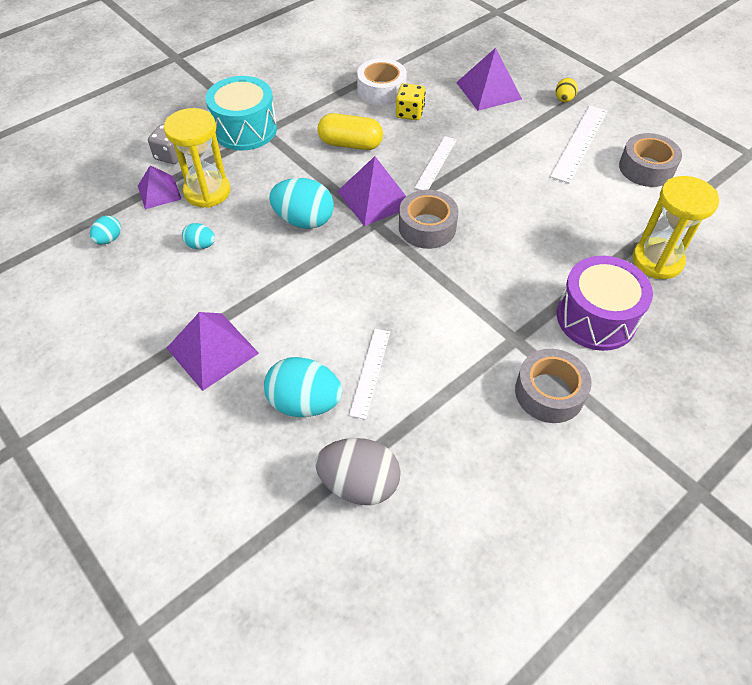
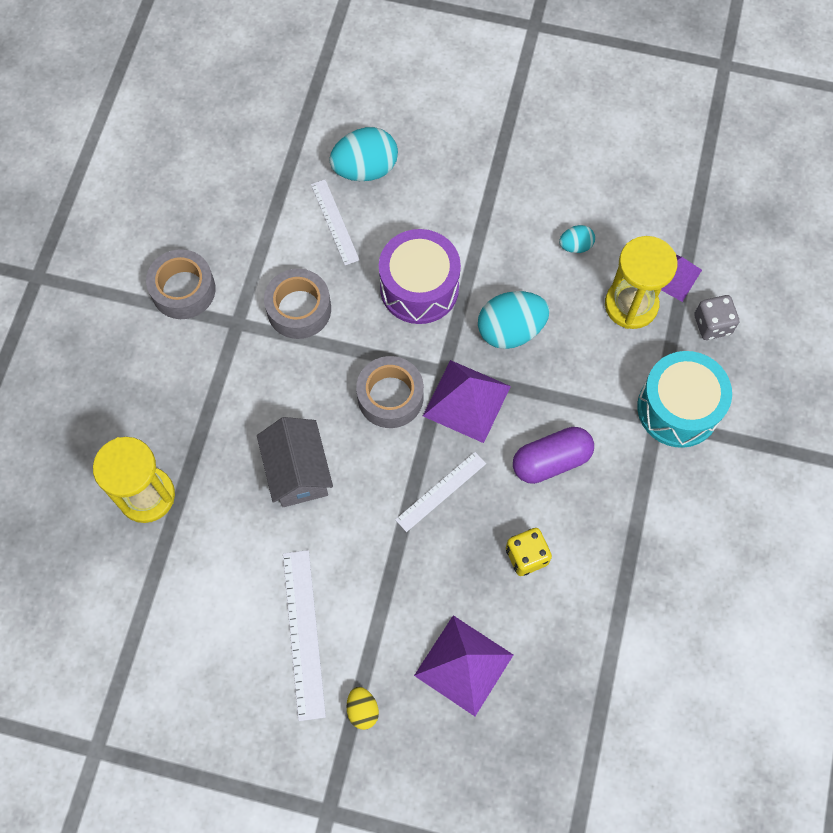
camera: 145 degrees right, 15 degrees up
(109, 239) = (659, 202): turquoise egg -> none
(212, 350) = (470, 164): purple pyramid -> none
(350, 144) = (551, 461): yellow capsule -> purple capsule
(359, 483) = (282, 139): grey egg -> none
(381, 90) = (589, 576): white tape -> none
(436, 163) = (441, 491): white ruler -> white ruler turned 60 degrees clockwise
(529, 219) = (298, 472): none -> grey house
(596, 318) = (177, 388): purple drum -> purple drum (419, 288)
(646, 168) = (209, 637): grey tape -> grey tape (299, 309)

